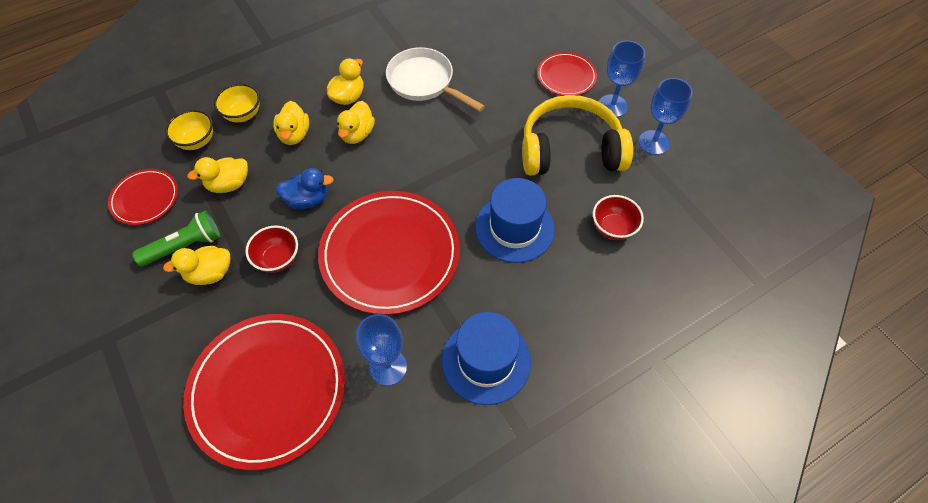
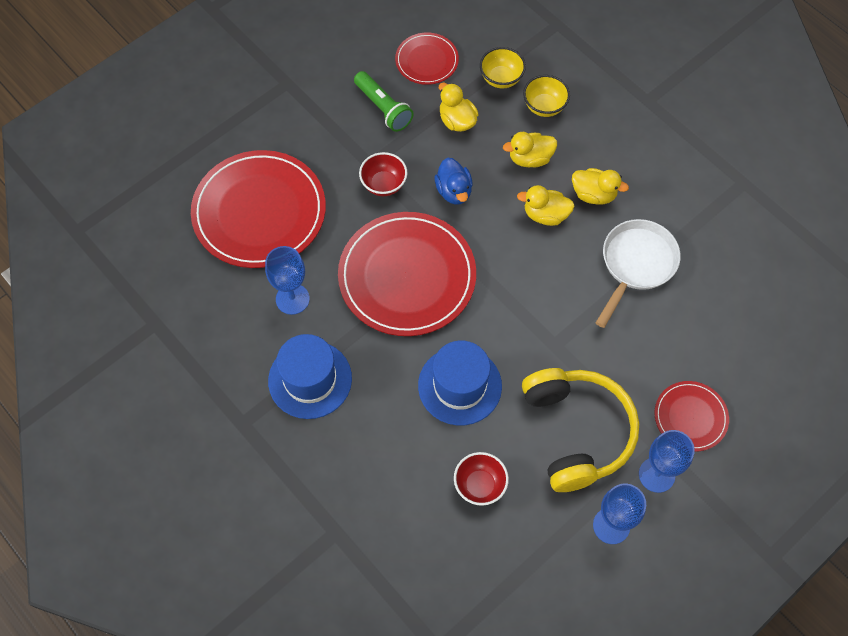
camera: 80 degrees right, 5 degrees up
(210, 273) = (359, 136): yellow duck -> none

